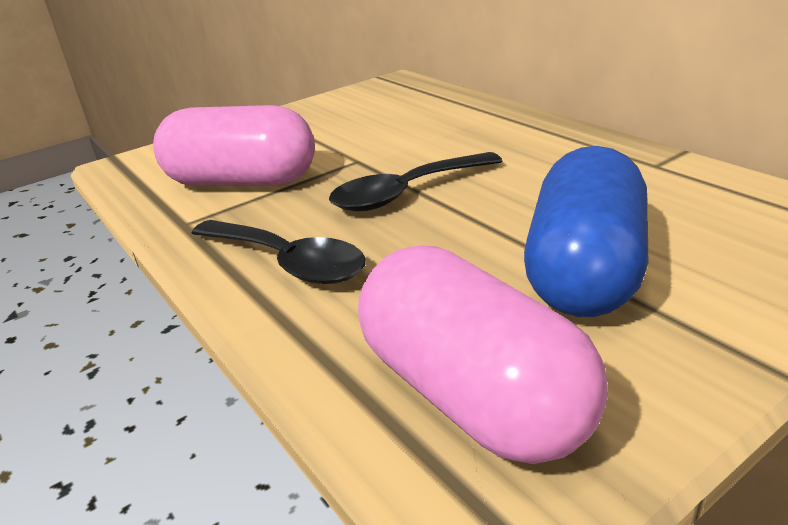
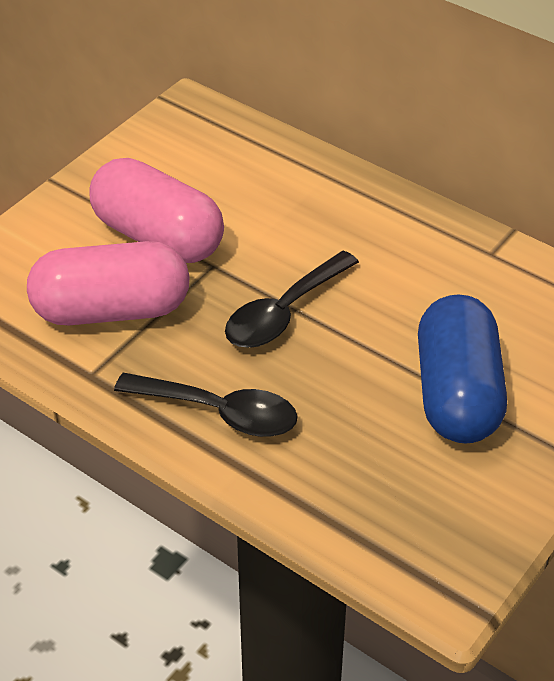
camera: 20 degrees left, 15 degrees up
(472, 395) = (409, 514): pink capsule -> pink capsule (158, 236)

